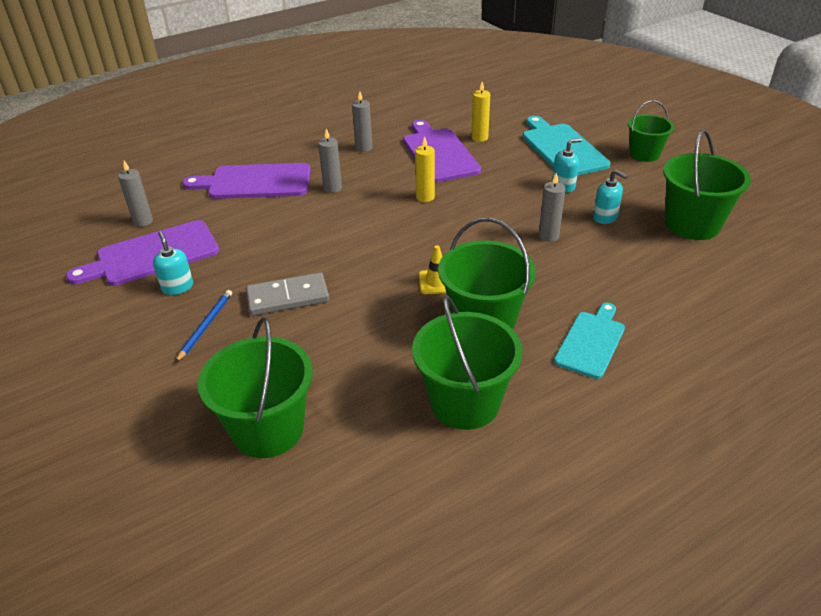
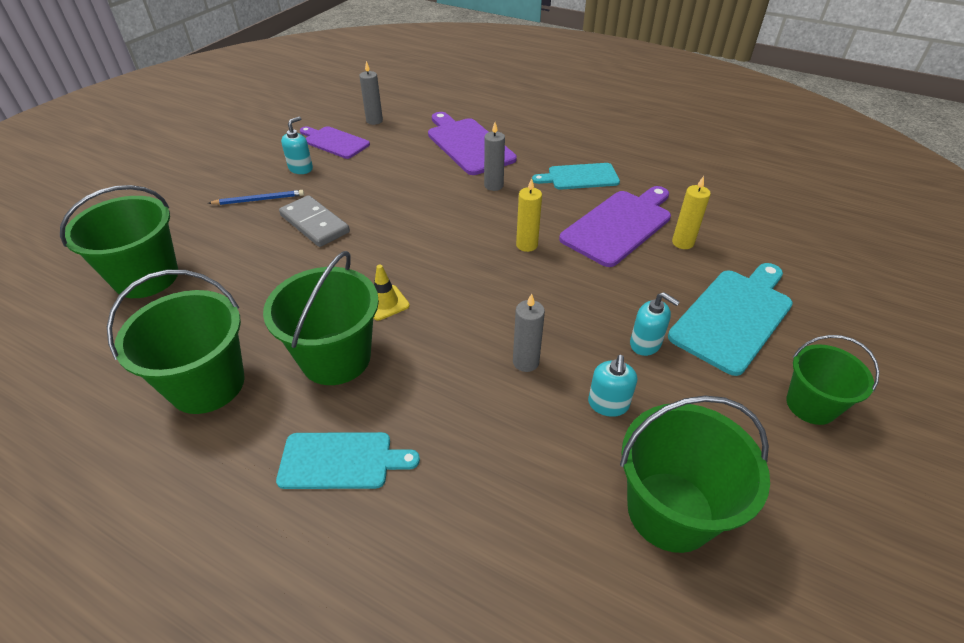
camera: 60 degrees right, 5 degrees up
(152, 255) = (334, 142): purple cutting board -> purple cutting board, size x0.65
(363, 148) = (580, 177): grey candle -> turquoise cutting board

